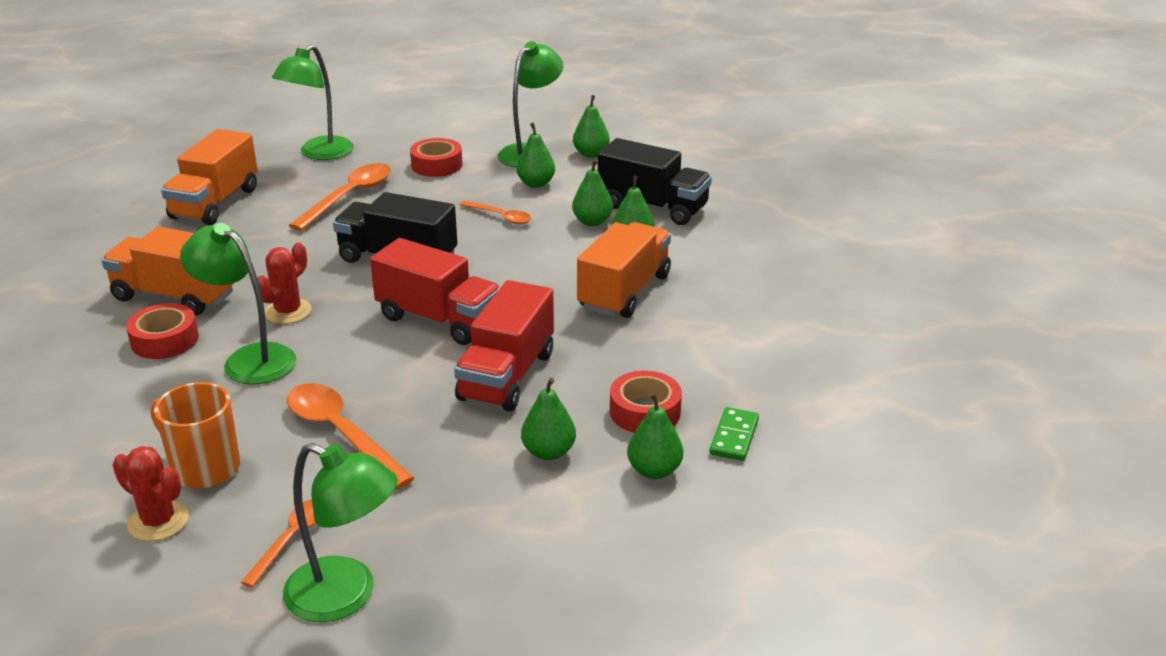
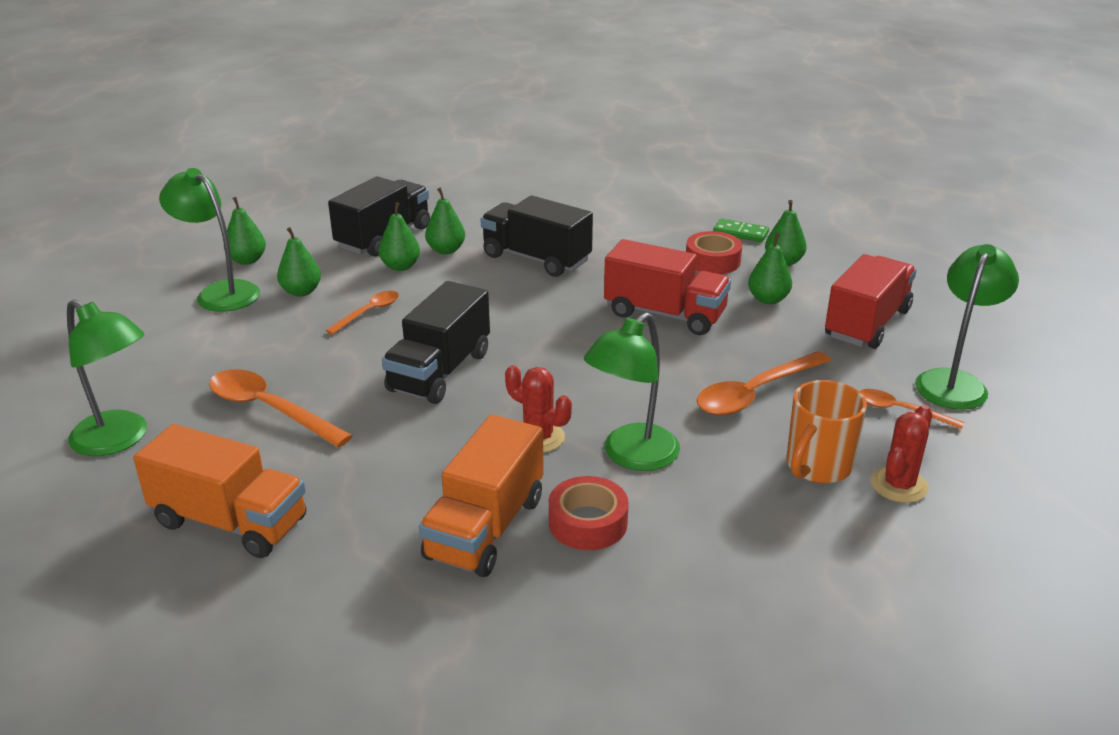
camera: 85 degrees left, 0 degrees up
(436, 165) = (216, 350): red tape -> none
(439, 319) = (568, 346): red truck -> red truck (867, 323)
(624, 292) = (536, 259): orange truck -> black truck

